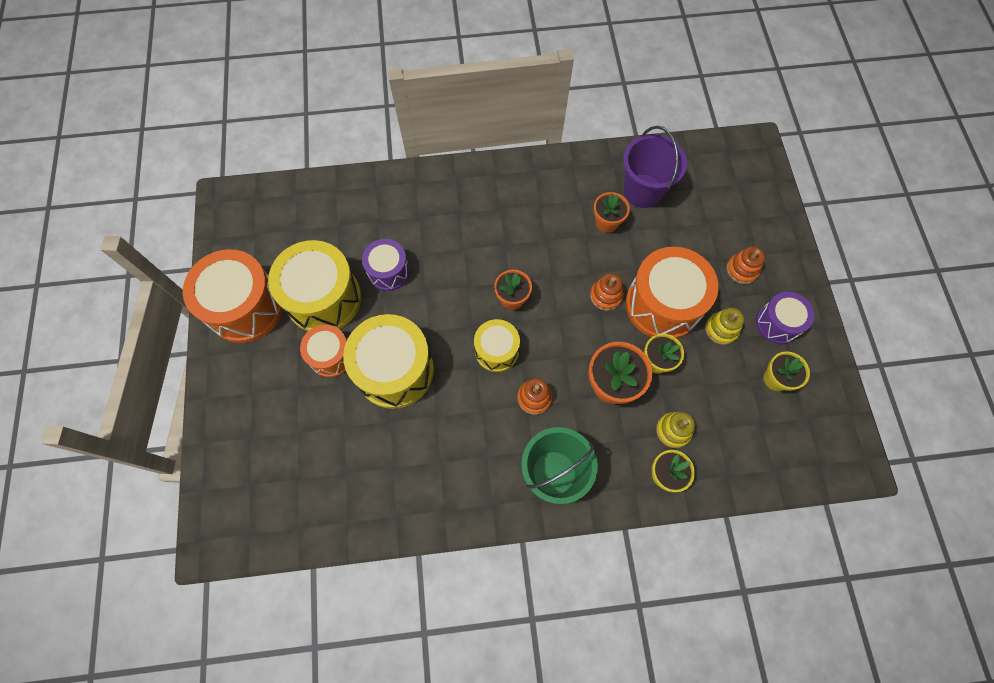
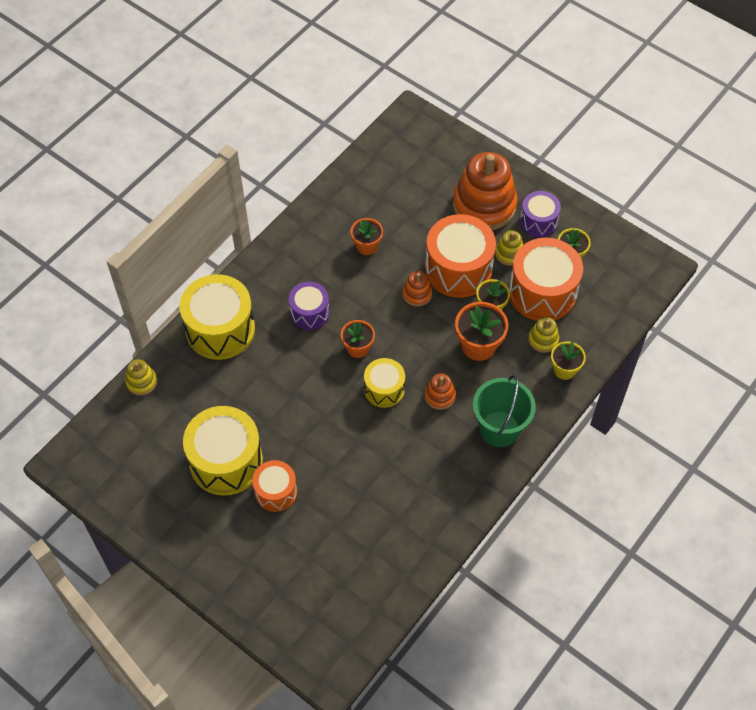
camera: 45 degrees left, 10 degrees down
(245, 307) = (174, 517): orange drum -> orange drum (542, 292)
(334, 185) = (141, 382): none -> yellow stacking toy
(389, 271) = (252, 404): purple drum -> purple drum (309, 313)
(395, 370) = (330, 461): yellow drum -> yellow drum (220, 329)
(643, 191) = (368, 205): purple bucket -> none
(742, 269) = (484, 205): orange stacking toy -> orange stacking toy, size x2.23

